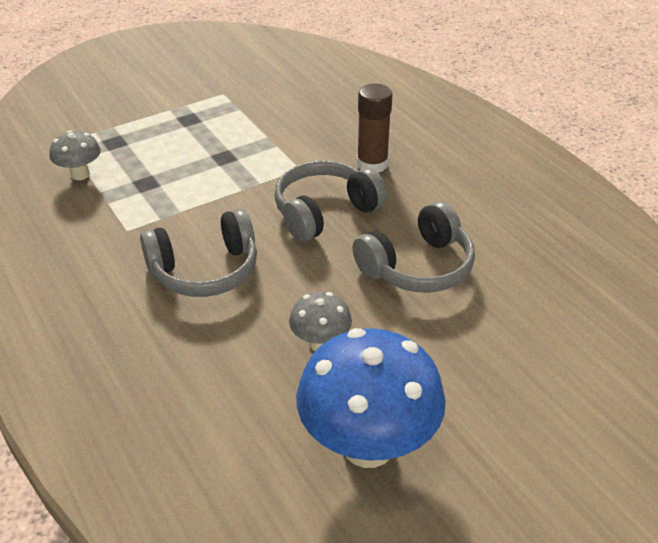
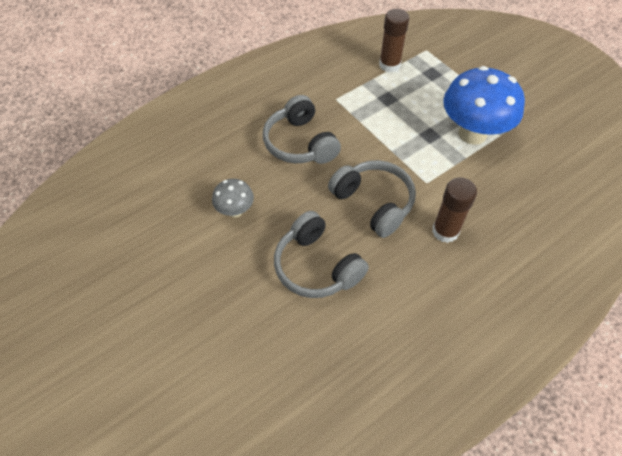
camera: 85 degrees right, 15 degrees up
(80, 174) = (389, 65): grey mushroom -> brown glue stick
(368, 445) = (151, 241): blue mushroom -> blue mushroom (472, 134)

